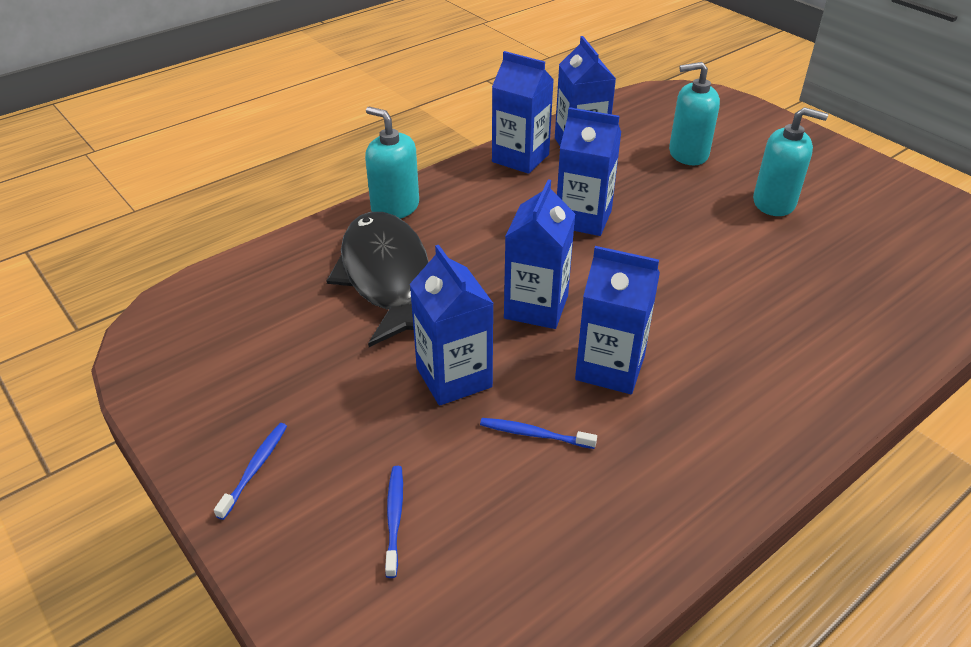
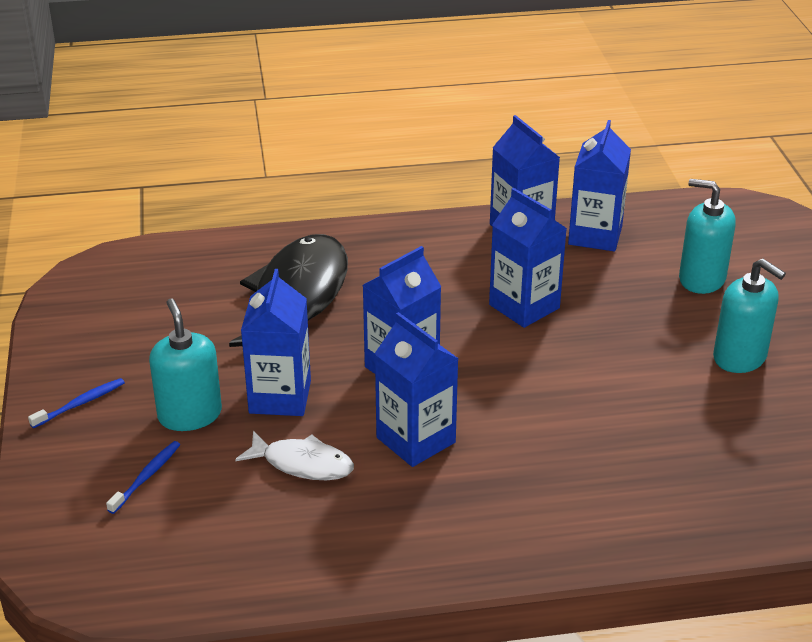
camera: 30 degrees right, 5 degrees down
(395, 207) = (360, 239): turquoise soap dispenser -> turquoise soap dispenser (190, 415)
(534, 434) = (302, 464): blue toothbrush -> white fish

